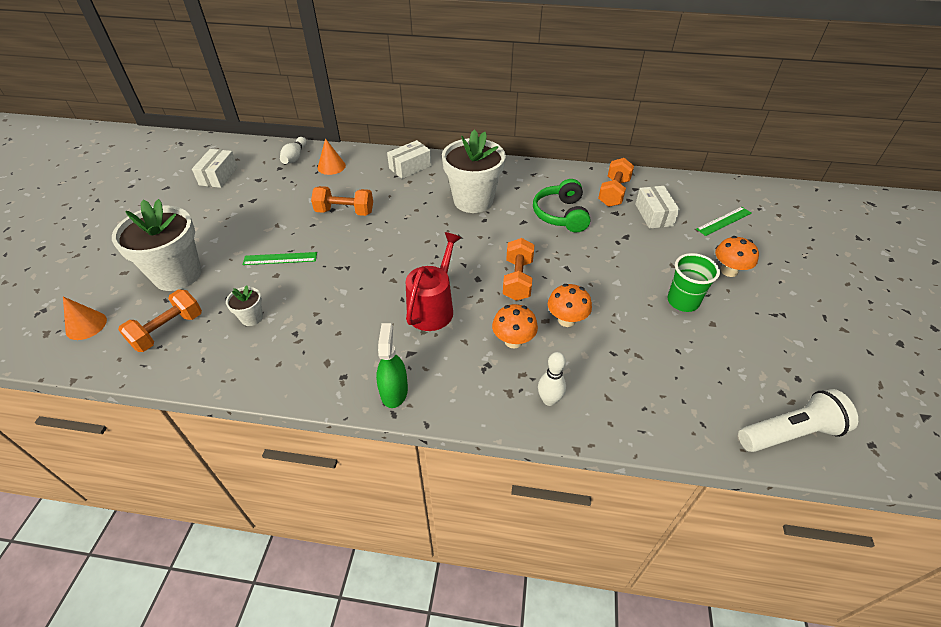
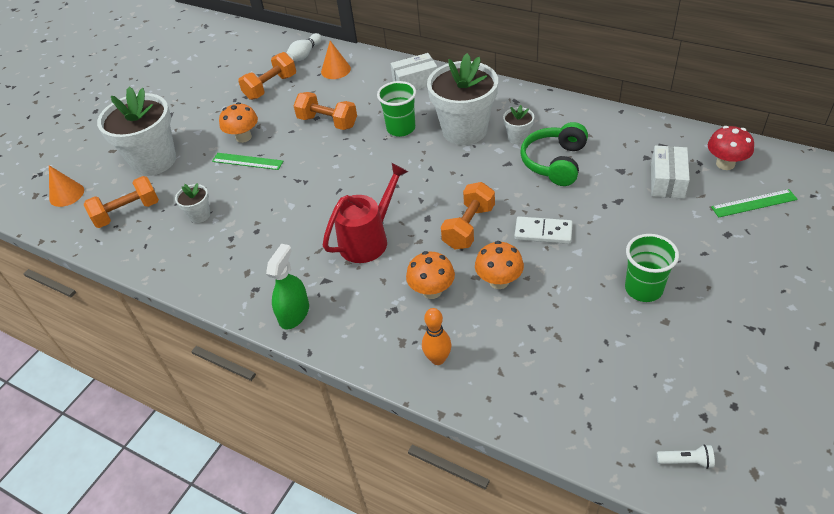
camera: 25 degrees right, 0 degrees up
(218, 176) = (226, 66): white box -> none
(416, 207) = (401, 128): none -> green cup
(521, 200) = (518, 138): none -> white flower pot
(549, 400) = (438, 359): white bowling pin -> orange bowling pin
(581, 272) = (543, 232): none -> white domino
(613, 193) = (632, 146): orange dumbbell -> orange dumbbell (271, 87)
(688, 195) = (725, 164): none -> red mushroom
(729, 271) = (723, 265): orange mushroom -> orange mushroom (243, 137)
(790, 433) = (686, 461): white flashlight -> white flashlight, size x0.43

